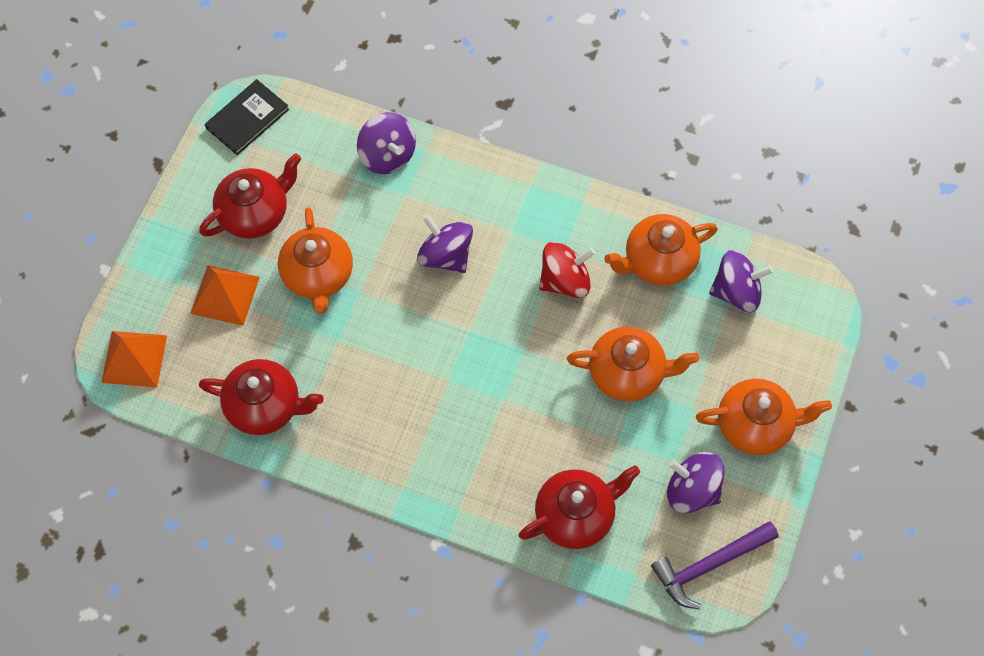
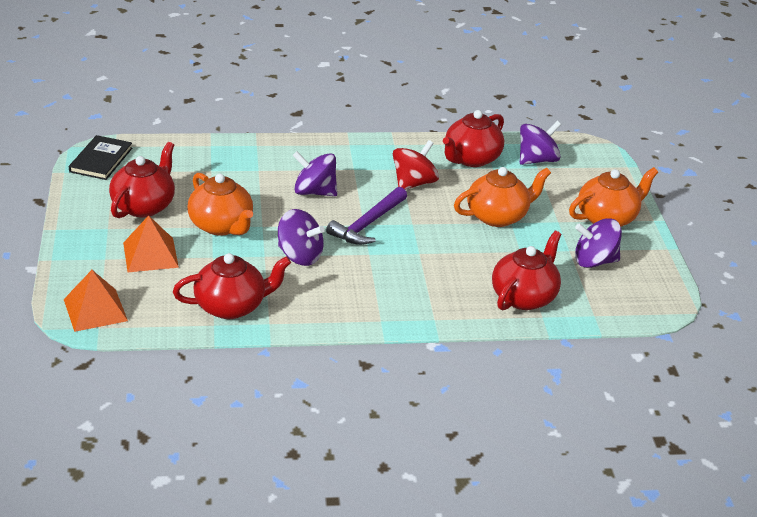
camera: 30 degrees left, 30 degrees down
(387, 155) = (229, 154): purple spinning top -> purple spinning top (299, 256)
(658, 261) = (471, 159): orange teapot -> red teapot
(709, 565) = (640, 295): purple hammer -> purple hammer (367, 224)

